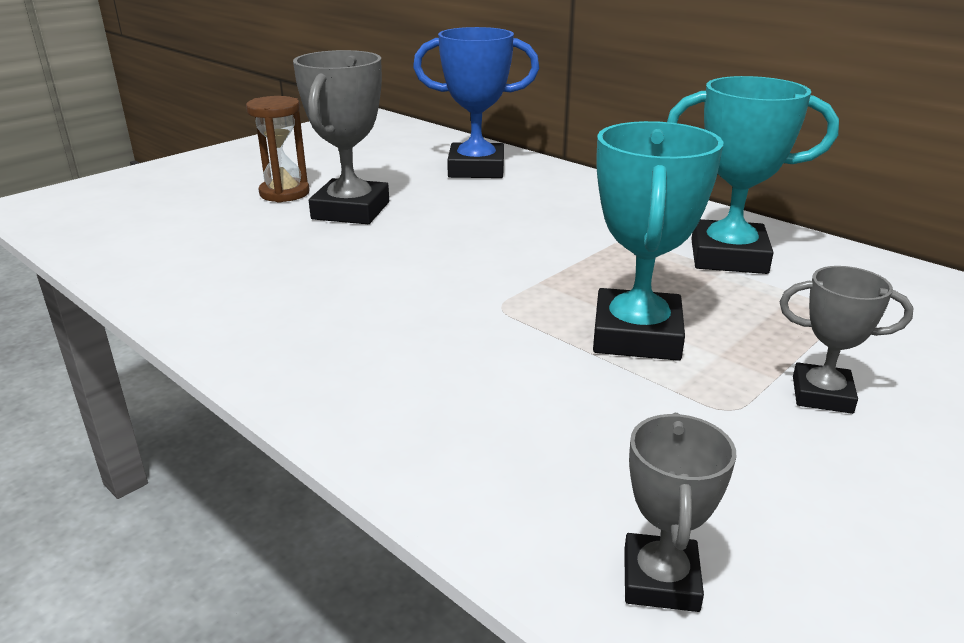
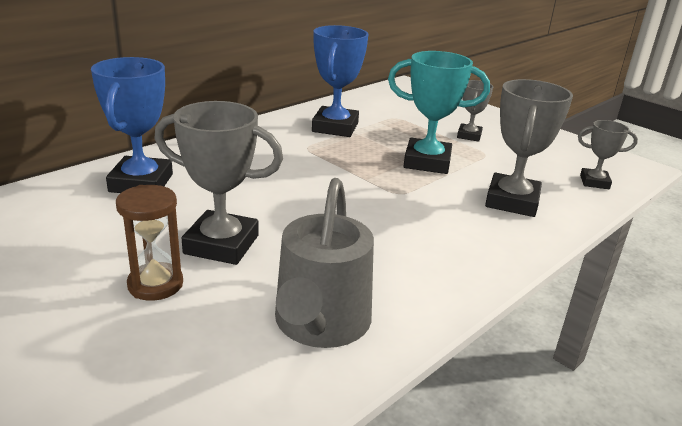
camera: 90 degrees left, 0 degrees up
(197, 260) = (320, 324): none -> grey watering can
(503, 418) = (512, 201): none -> grey trophy
(728, 256) = (335, 127): turquoise trophy -> blue trophy

